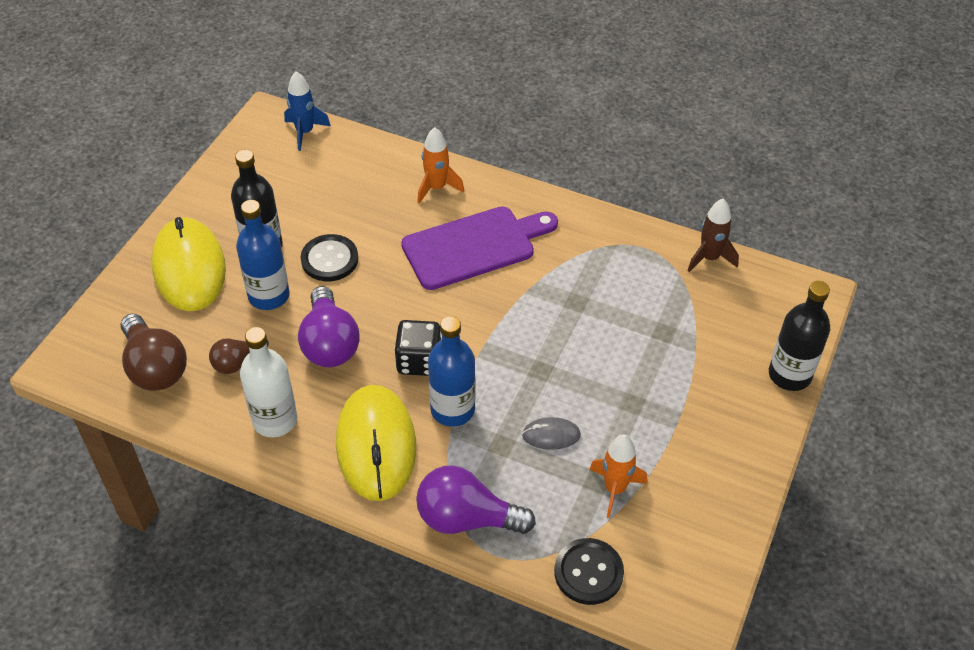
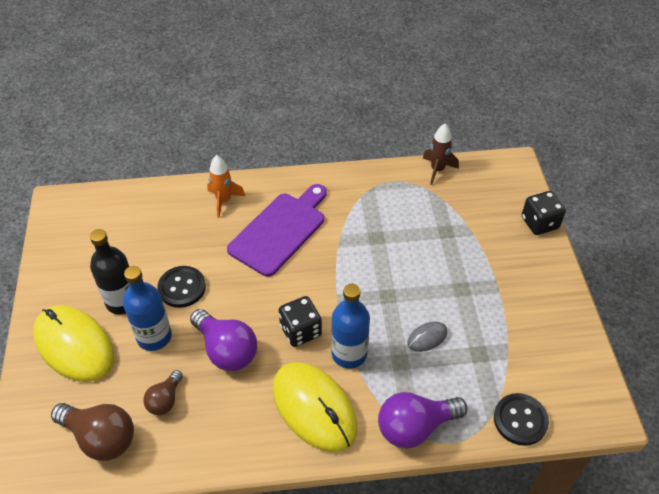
camera: 30 degrees left, 0 degrees up
(275, 420) = (226, 429): white bottle -> none
(305, 132) = (95, 202): blue rocket -> none
(615, 489) = (494, 353): orange rocket -> none
(789, 375) = (539, 223): black bottle -> black dice

